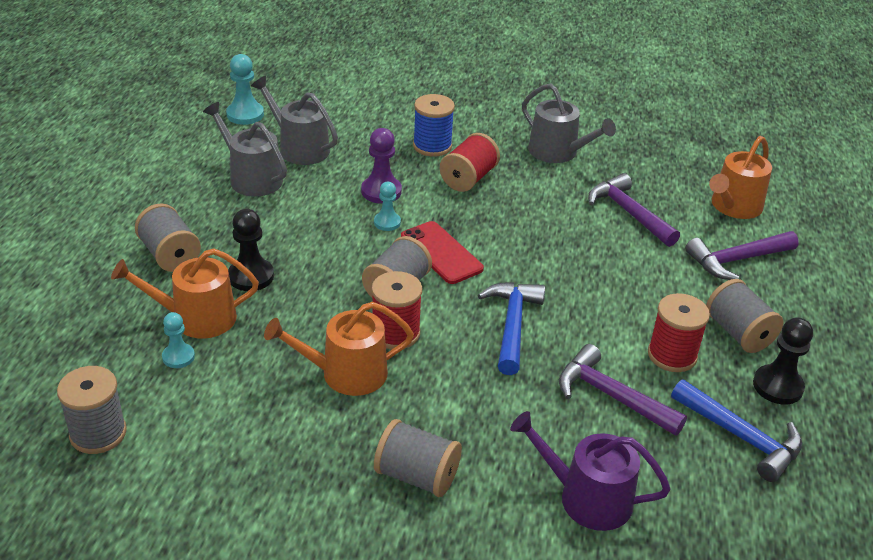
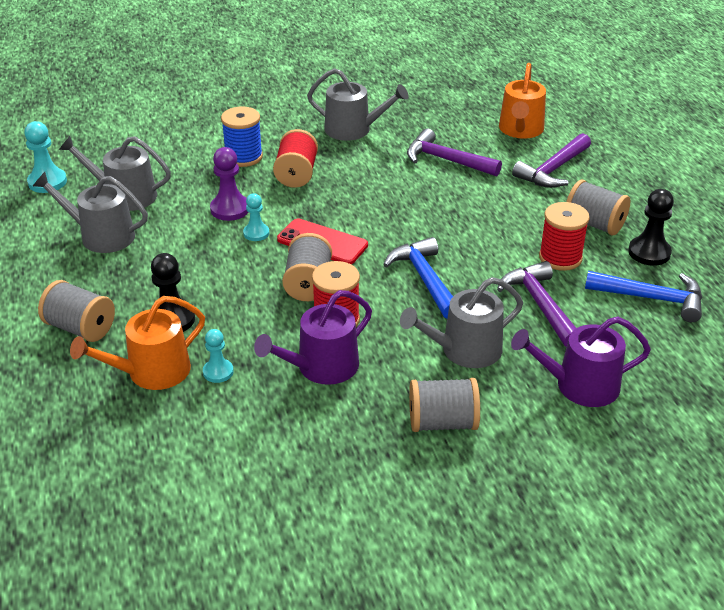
camera: 25 degrees left, 0 degrees up
(98, 433) = (144, 502): grey spool -> none
(178, 357) = (163, 410): turquoise pawn -> turquoise pawn (218, 372)
(346, 373) = (321, 367): orange watering can -> purple watering can
(496, 412) = (464, 350): none -> grey watering can
(611, 396) = (539, 304): purple hammer -> purple hammer turned 60 degrees clockwise

